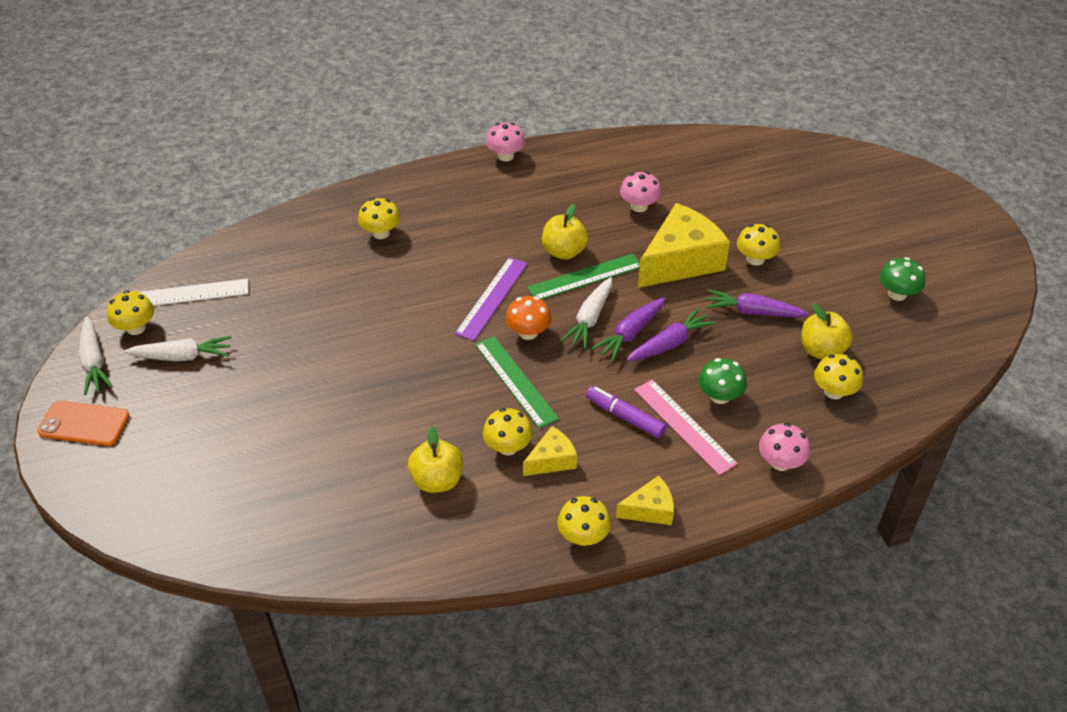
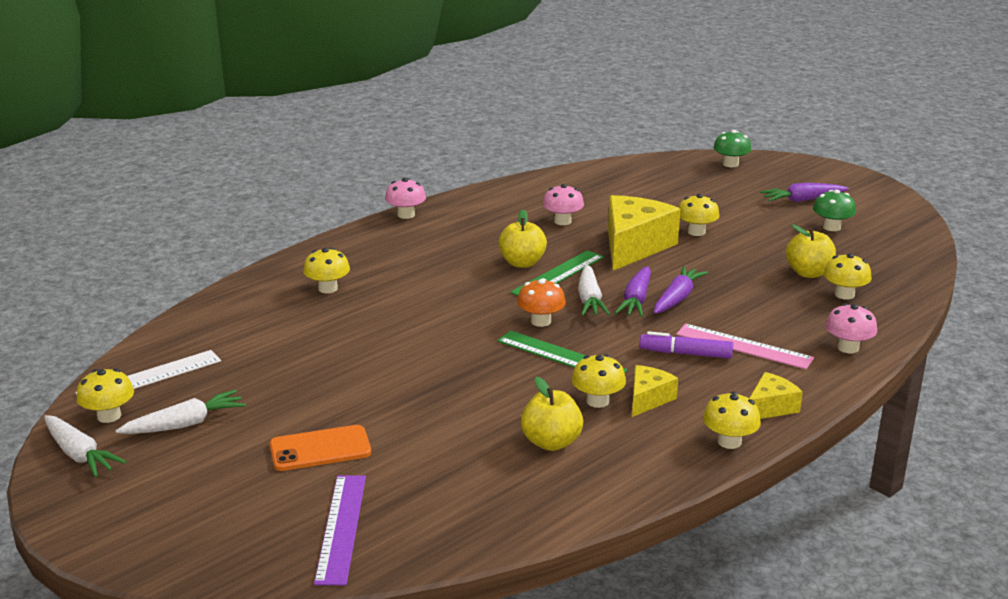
camera: 25 degrees left, 20 degrees down
(84, 424) = (109, 506): orange phone -> orange phone (320, 449)
(492, 298) = (483, 307): purple ruler -> purple ruler (341, 528)
(719, 396) = (754, 320): green mushroom -> green mushroom (730, 164)
(753, 312) = (727, 263): purple carrot -> purple carrot (802, 200)

